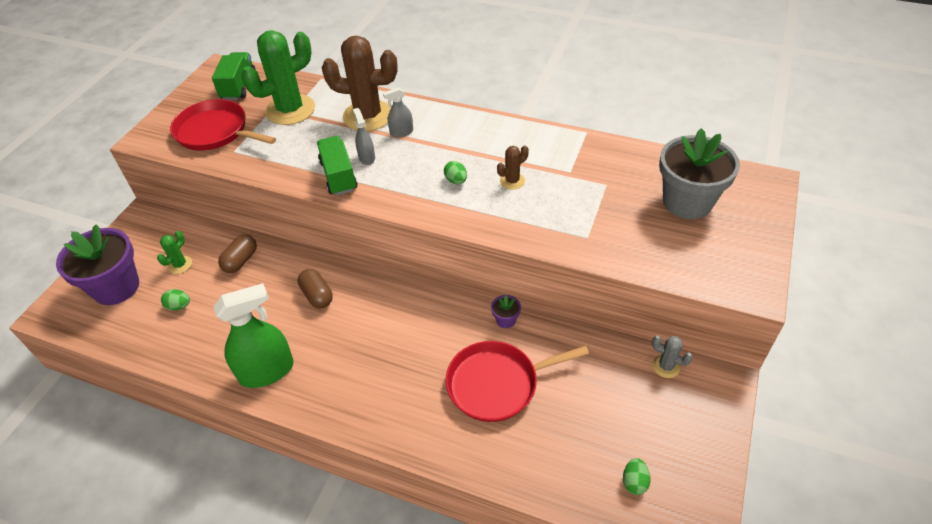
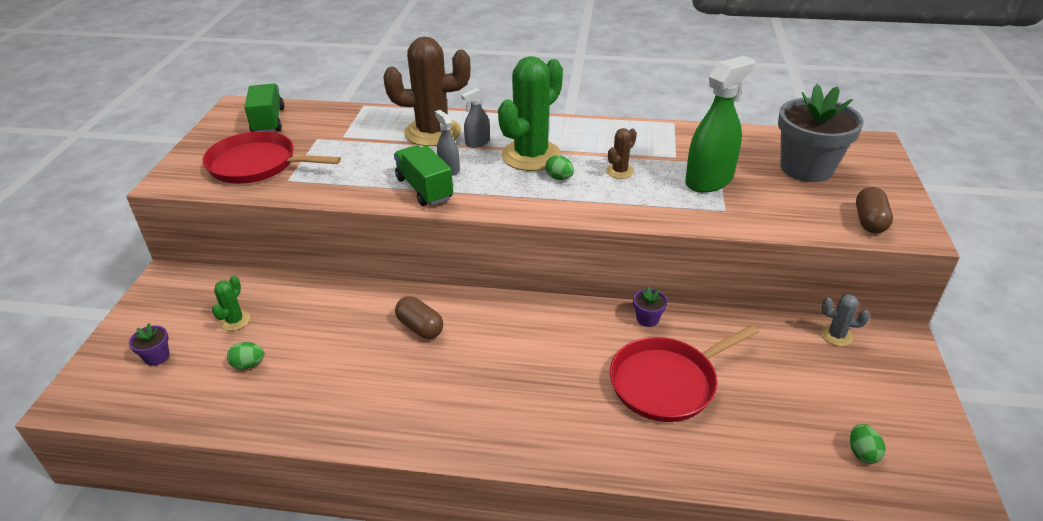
camera: 15 degrees left, 10 degrees down
(116, 287) = (157, 357): purple flower pot -> purple flower pot, size x0.41
(241, 261) = (312, 306): brown capsule -> brown capsule (869, 221)
(266, 371) = (388, 416): green spray bottle -> green spray bottle (709, 180)
(290, 110) = (340, 136): green cactus -> green cactus (531, 156)

